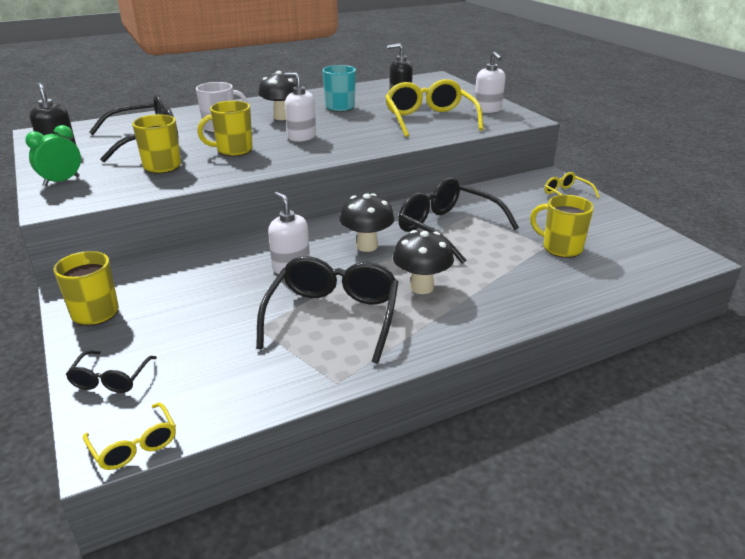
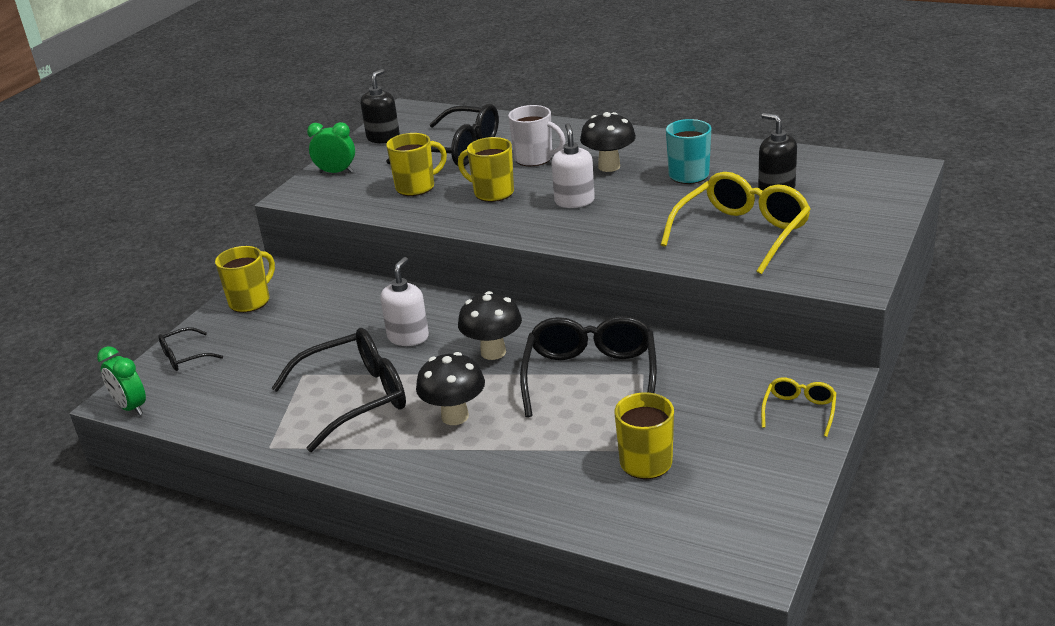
camera: 55 degrees right, 0 degrees up
(134, 445) = (131, 407): yellow glasses -> green clock
(487, 109) = (843, 248): white soap dispenser -> none

